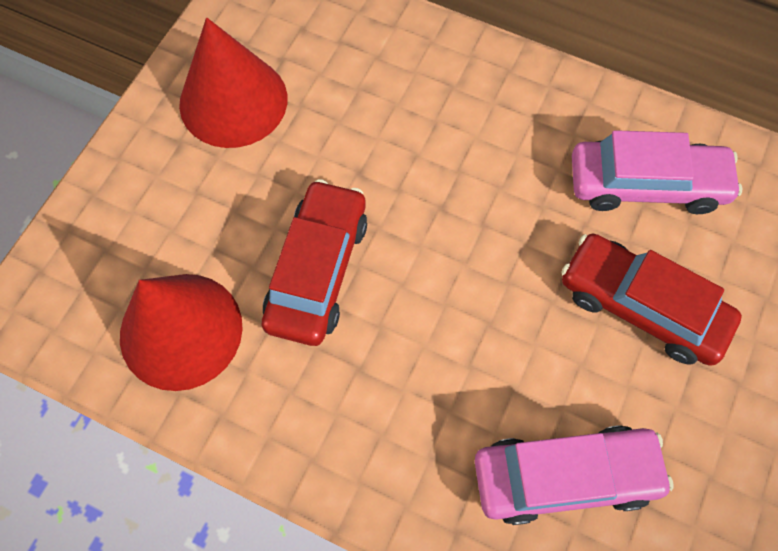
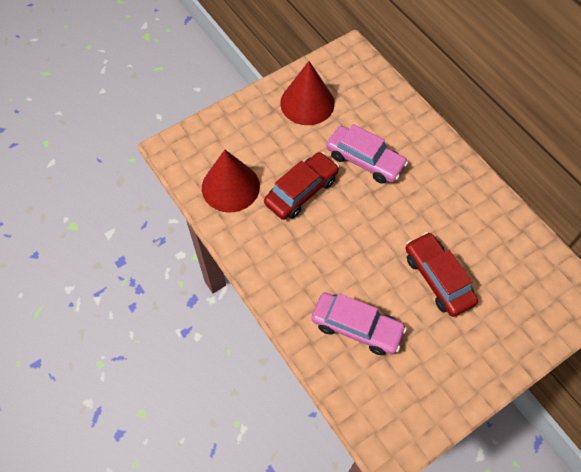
camera: 30 degrees right, 5 degrees down
(646, 184) = (476, 229): pink car -> pink car (365, 160)

